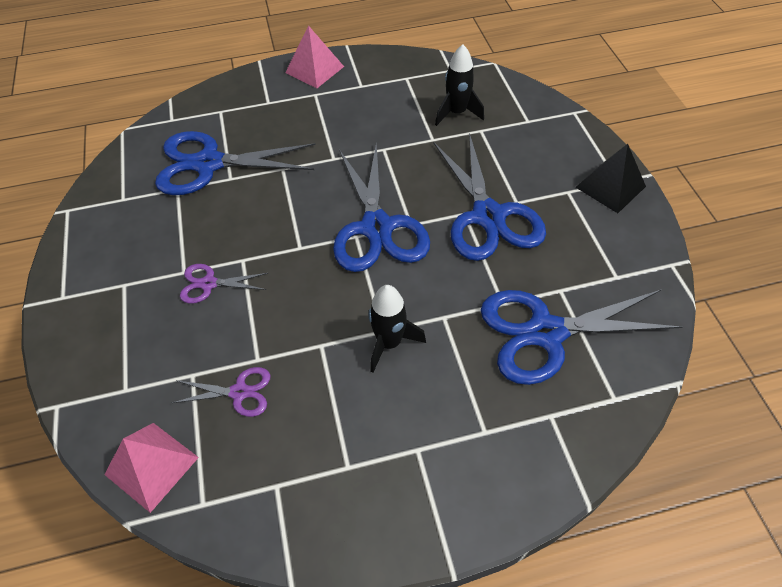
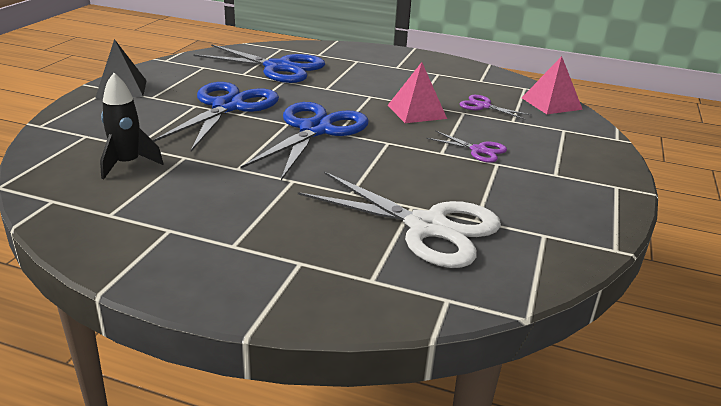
camera: 150 degrees left, 25 degrees down
(208, 164) = (427, 227): blue scissors -> white scissors
(314, 69) = (191, 277): pink pyramid -> pink pyramid (416, 112)
(389, 343) = (372, 91): black rocket -> none

